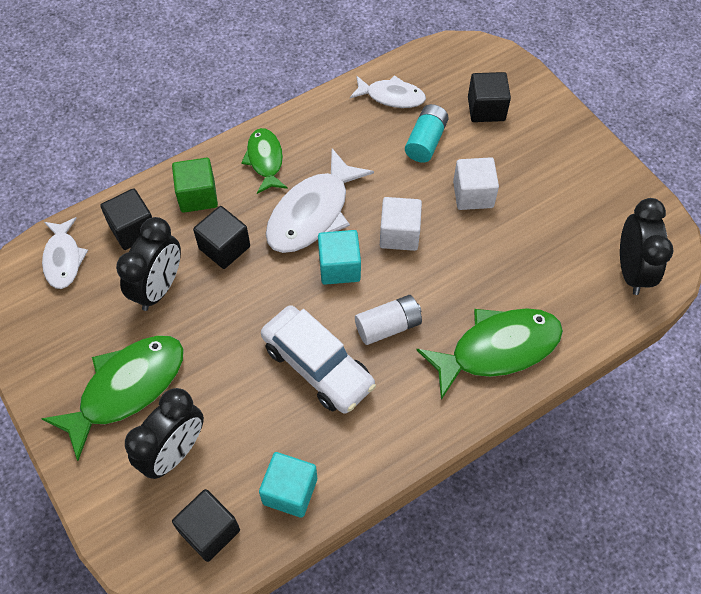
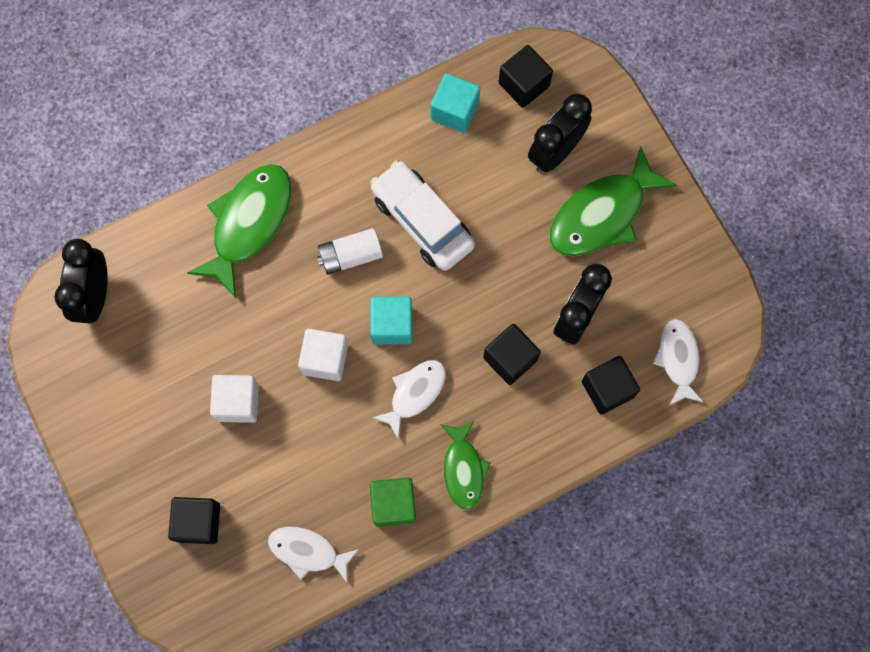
camera: 175 degrees left, 15 degrees up
(198, 196) = (539, 426): green cube -> green cube (393, 504)
(312, 213) = (414, 393): white fish -> white fish, size x0.60
(425, 141) = (278, 480): turquoise battery -> none
(497, 349) = (249, 224): green fish -> green fish turned 135 degrees clockwise

